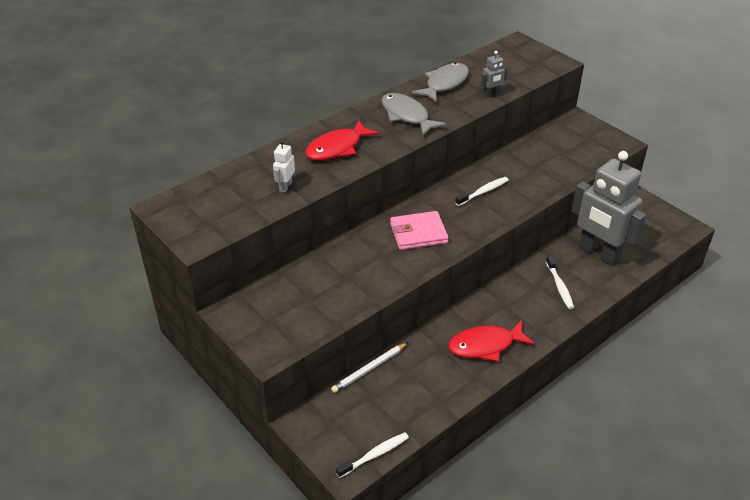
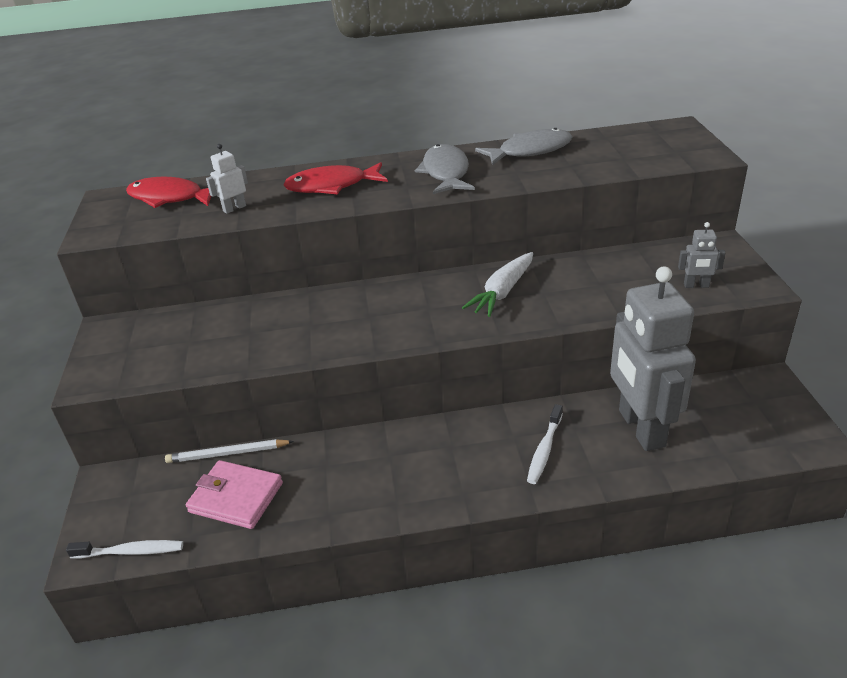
camera: 35 degrees right, 5 degrees down
(418, 233) = (376, 313): pink wallet -> pink wallet (236, 497)
(483, 192) = (502, 292): white toothbrush -> white carrot
(485, 345) = (378, 483): red fish -> red fish (170, 198)
(491, 94) = (575, 172): grey robot -> grey robot (696, 285)

